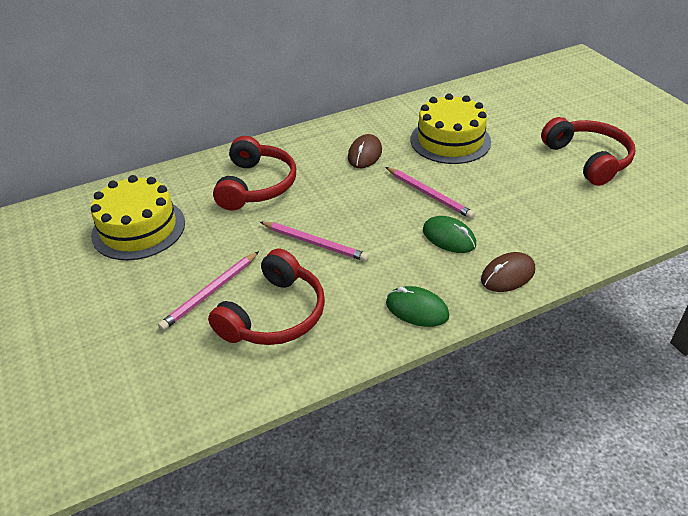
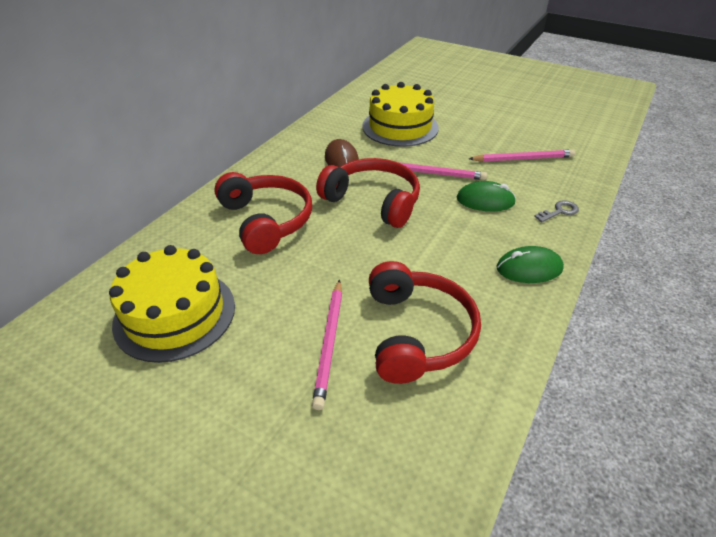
camera: 35 degrees left, 0 degrees up
(315, 243) = (381, 250): pink pencil -> pink pencil (523, 159)
(507, 275) = (559, 211): brown mouse -> grey key
(588, 159) = (512, 110): red headphones -> red headphones (373, 201)

